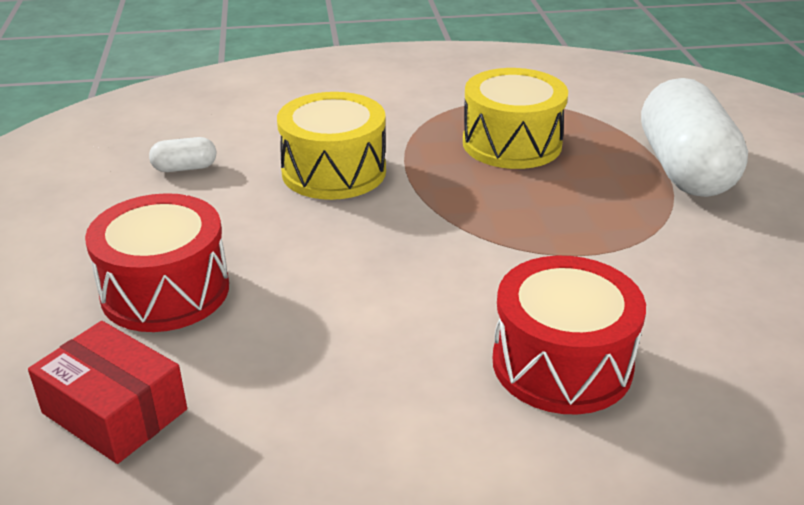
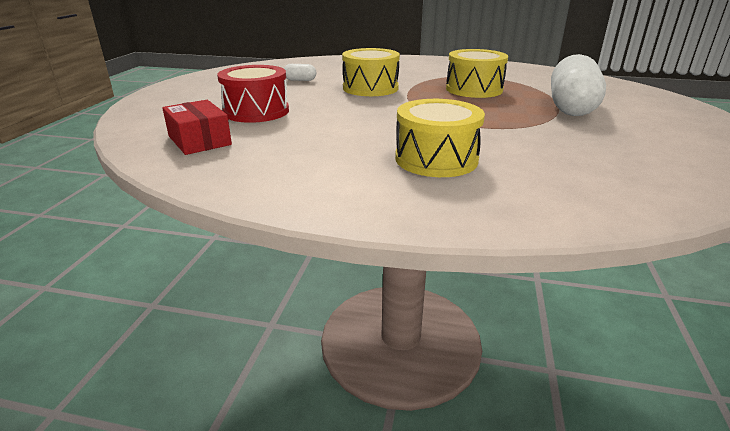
camera: 20 degrees right, 5 degrees down
(562, 364) = (436, 159): red drum -> yellow drum

